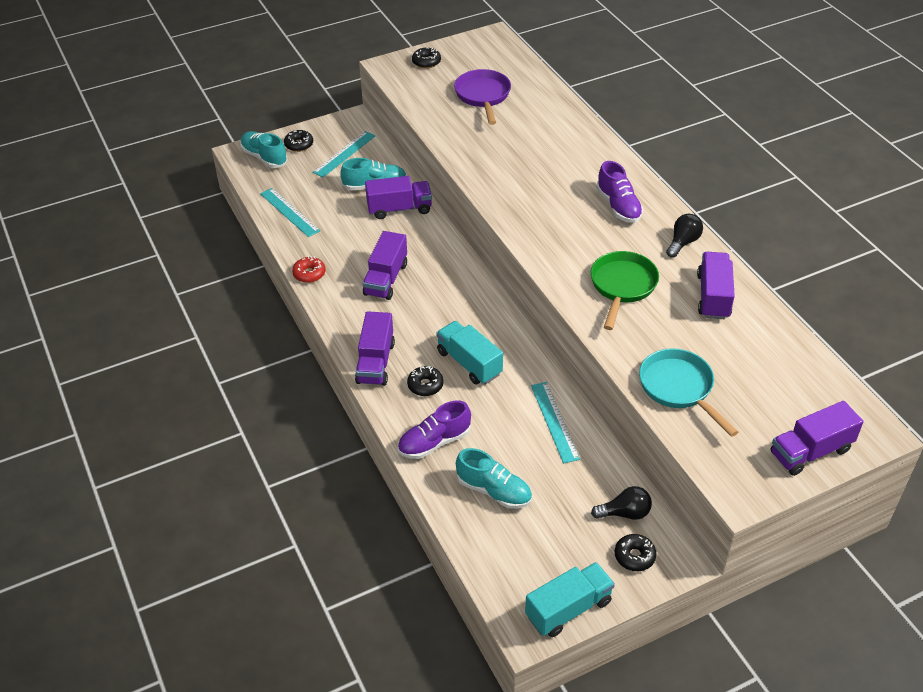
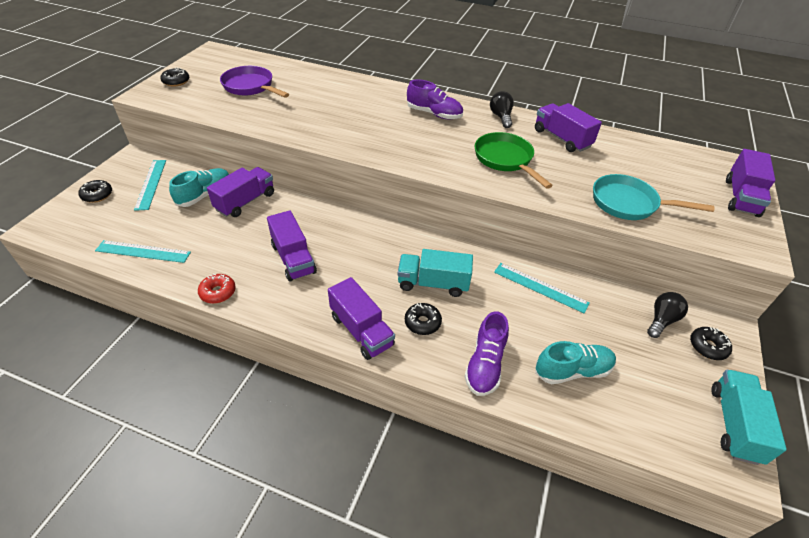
camera: 45 degrees left, 0 degrees up
(264, 157) = (69, 219): turquoise shoe -> none

